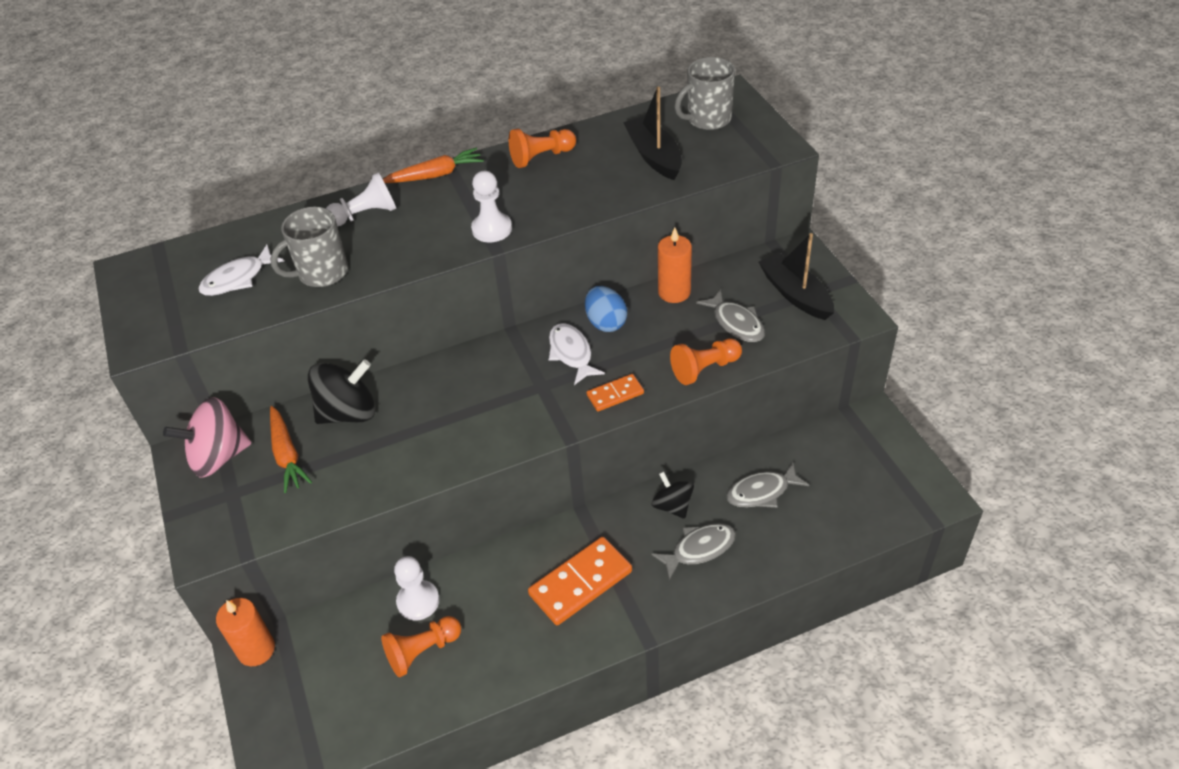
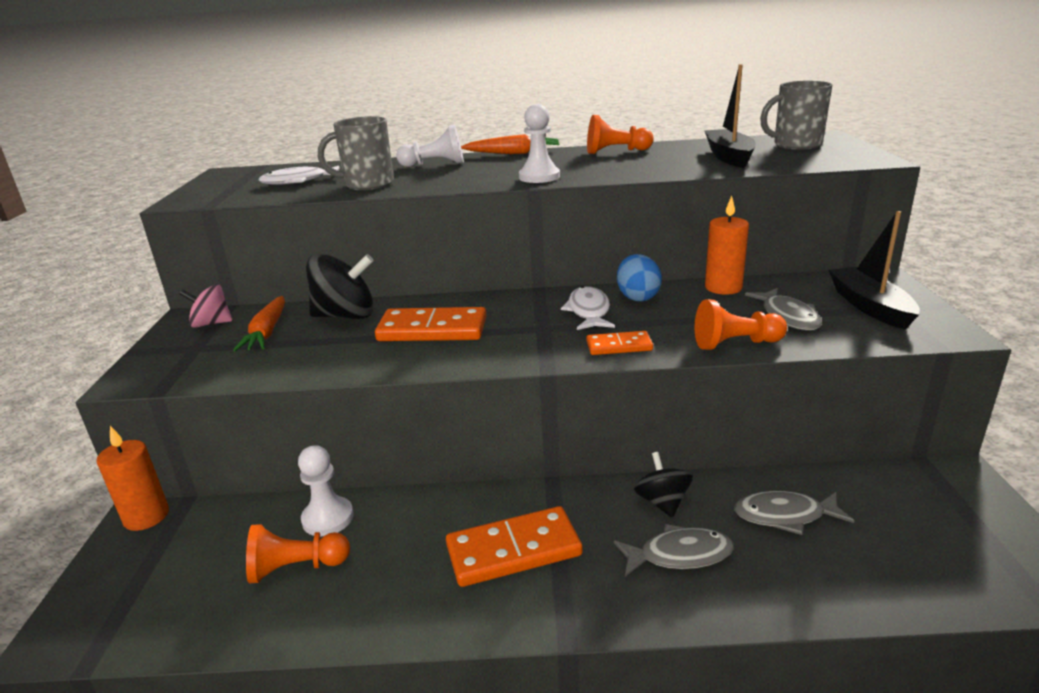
camera: 20 degrees right, 20 degrees down
(218, 457) = (211, 323): pink spinning top -> pink spinning top, size x0.62
(444, 412) = (432, 330): none -> orange domino

